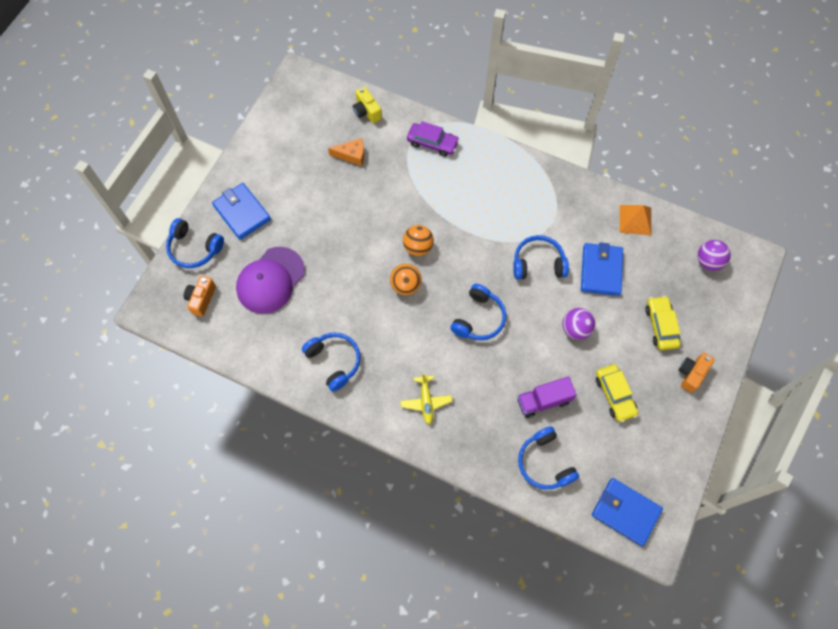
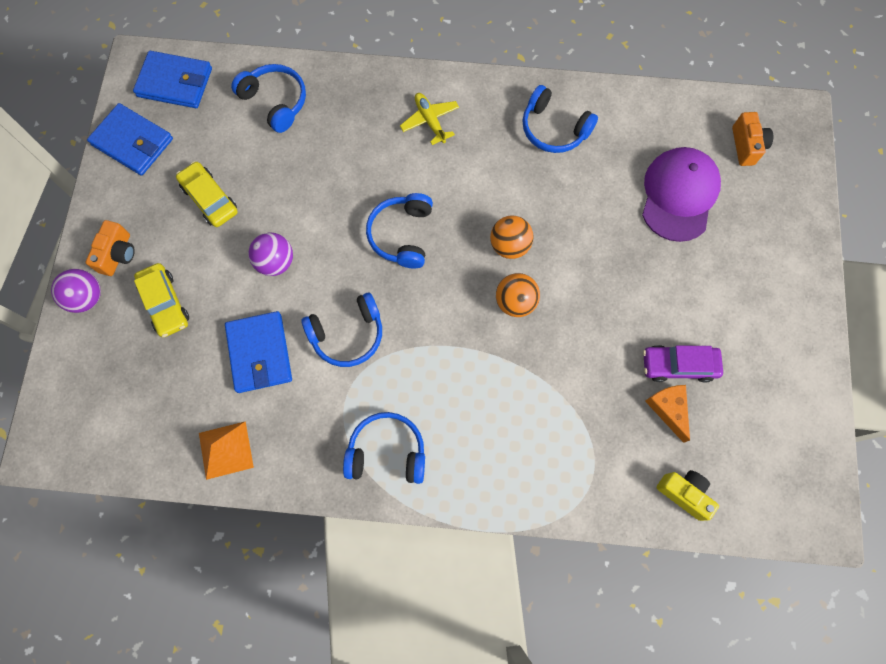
camera: 160 degrees right, 5 degrees up
(194, 248) = (795, 202): blue headphones -> blue headphones (387, 452)
(242, 213) = (766, 269): blue wallet -> blue wallet (132, 142)
(352, 155) = (668, 409): orange cheese -> orange cheese turned 90 degrees clockwise
(432, 143) = (562, 473): purple car -> purple car (678, 365)
(543, 401) = (294, 165): purple truck -> none
(708, 261) = (110, 419): purple ball -> purple ball (87, 298)

